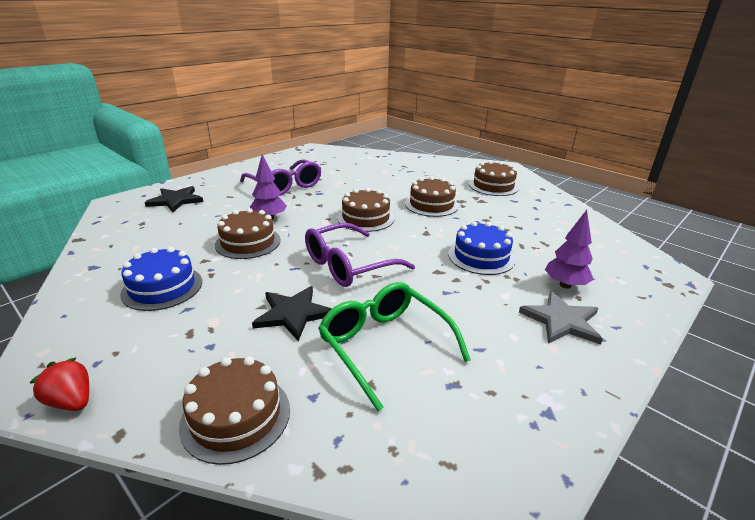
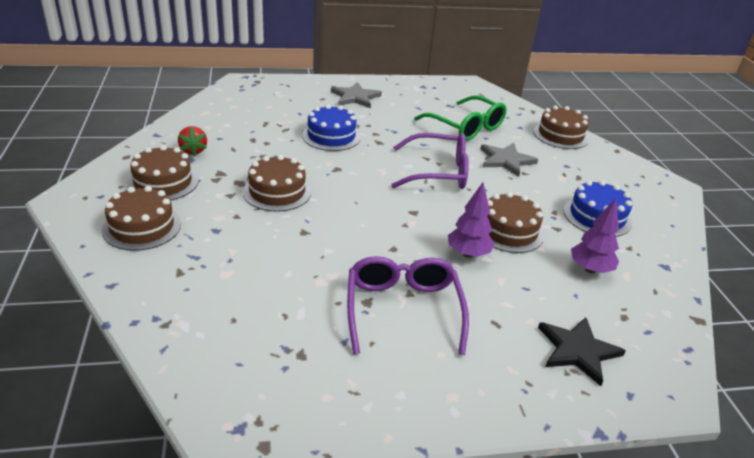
camera: 145 degrees left, 5 degrees up
(72, 401) = (645, 171): red strawberry -> red strawberry (193, 150)
(293, 314) = (506, 160): black star -> grey star
(365, 218) = (367, 207): brown cake -> brown cake (142, 227)
(385, 346) = (466, 127): green glasses -> green glasses turned 45 degrees counterclockwise
(565, 285) = (315, 104): purple tree -> purple tree (590, 269)

